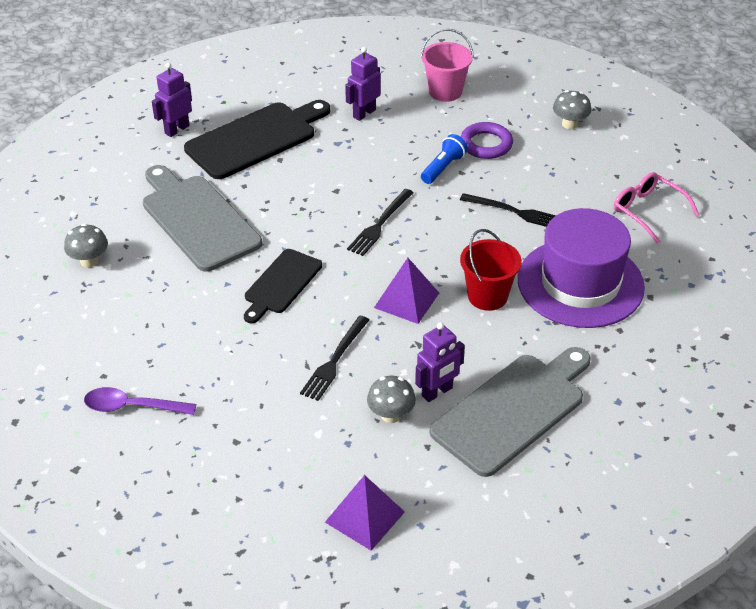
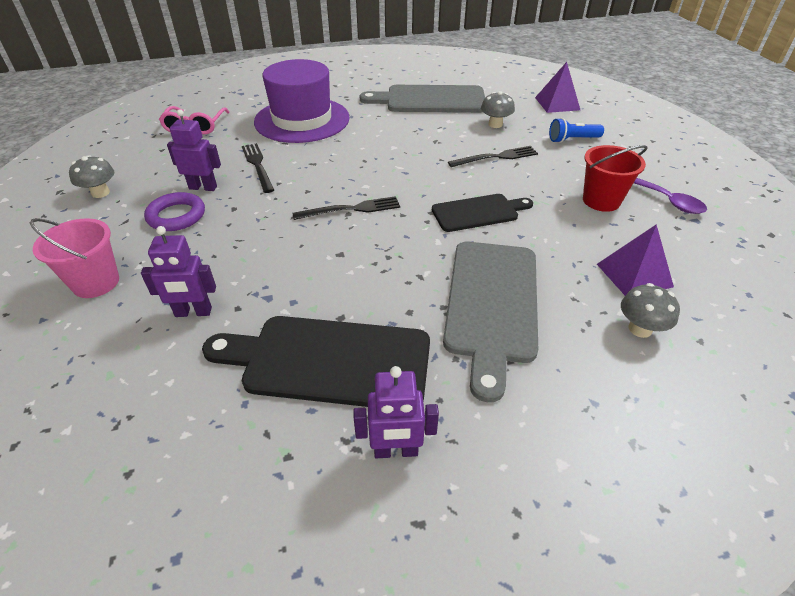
camera: 135 degrees left, 0 degrees up
(406, 300) = (408, 161): purple pyramid -> purple pyramid (634, 275)
(437, 392) = (457, 121): purple robot -> purple robot (203, 187)
(443, 168) = (238, 219): blue flashlight -> blue flashlight (572, 140)
(487, 296) = (359, 139): red bucket -> red bucket (601, 201)

